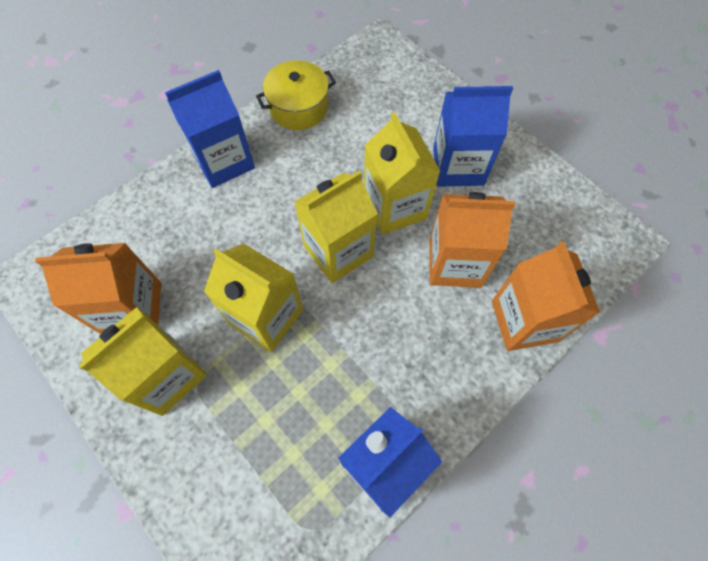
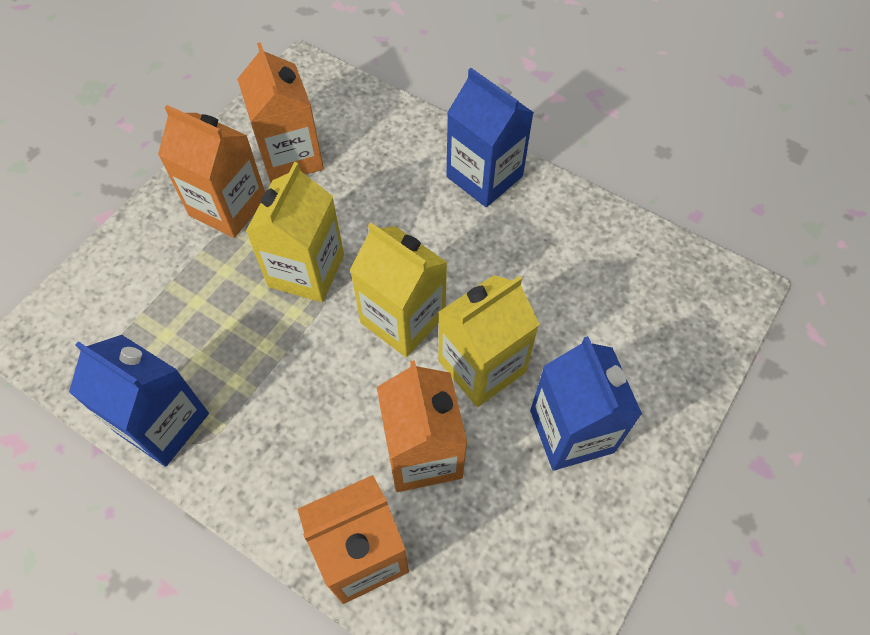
camera: 75 degrees right, 5 degrees down
(167, 375) = (228, 207): yellow carton -> orange carton
(298, 107) = (590, 226): yellow pot -> none

